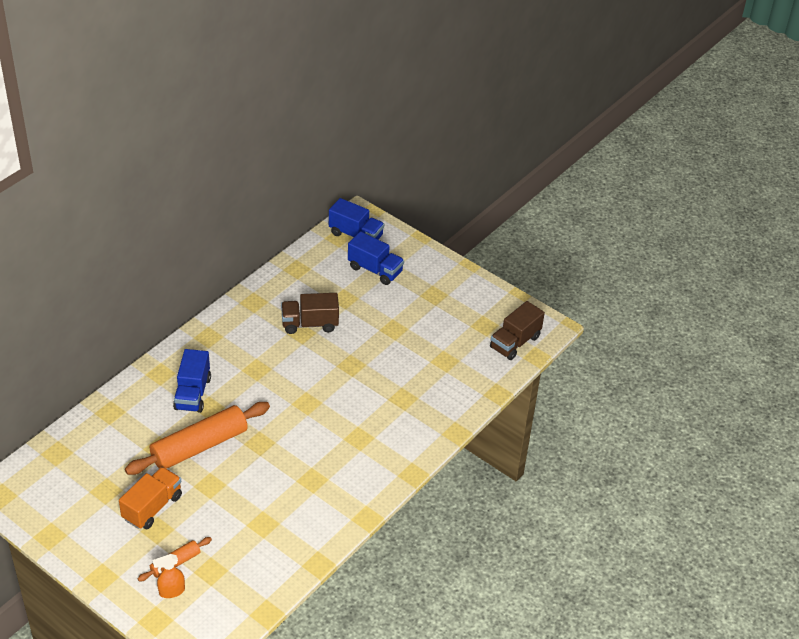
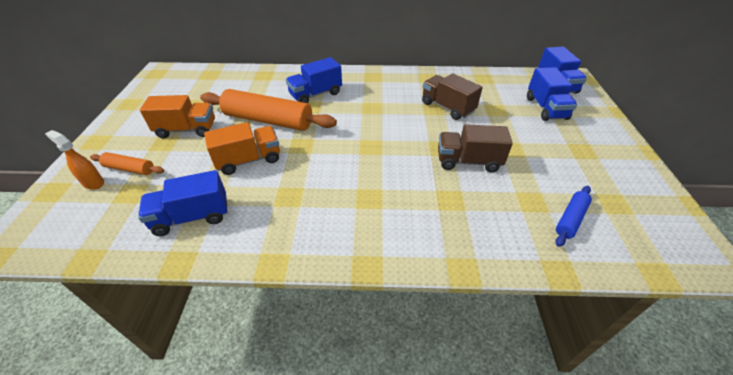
camera: 55 degrees right, 0 degrees up
(244, 484) = (248, 160): none -> orange truck
(279, 542) = (192, 217): none -> blue truck
(474, 356) = (570, 219): none -> blue rolling pin
(515, 342) = (640, 241): brown truck -> brown truck (468, 161)

